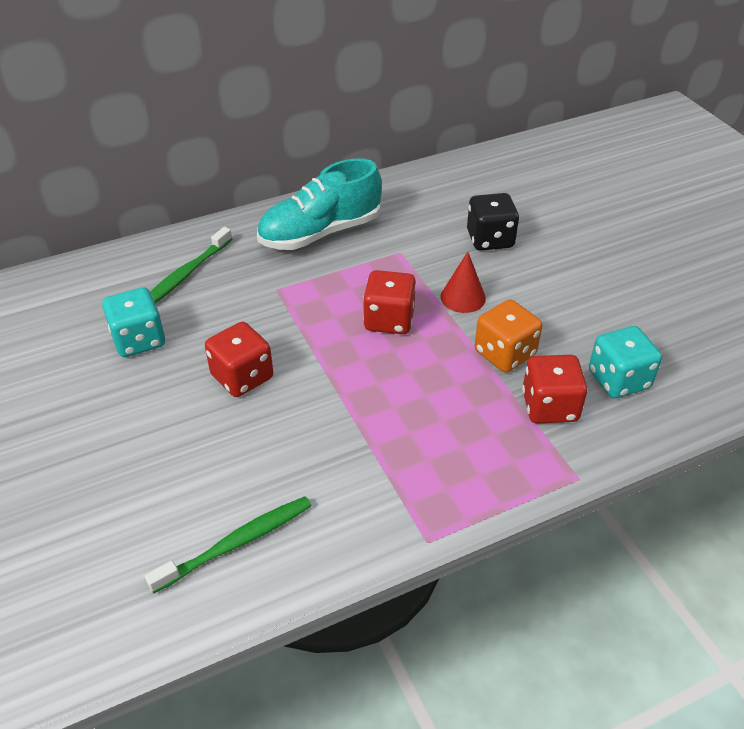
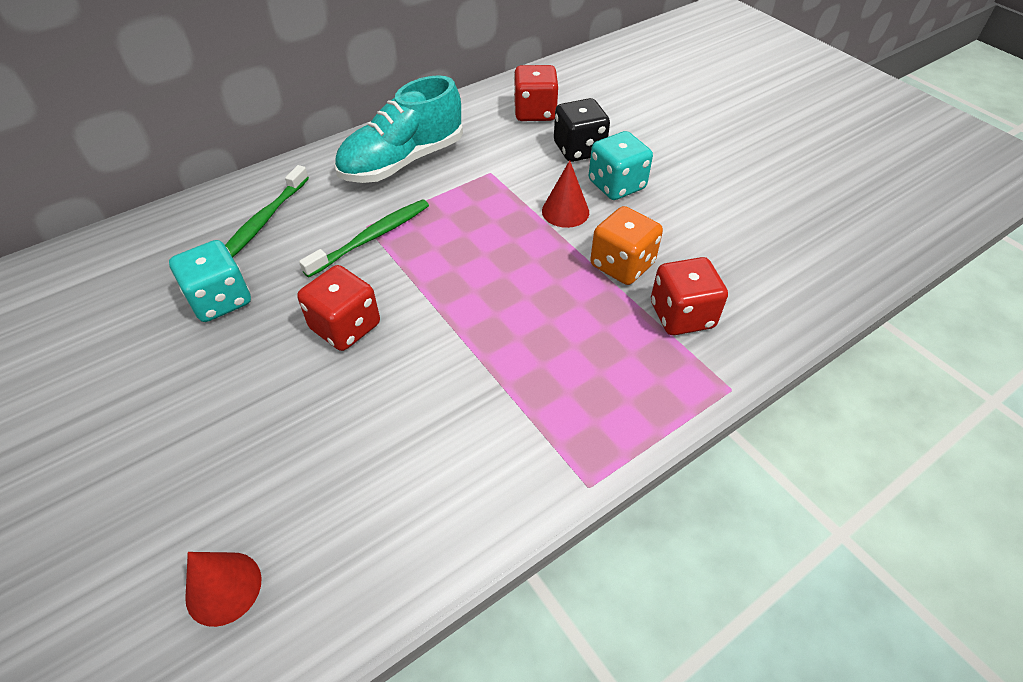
camera: 10 degrees left, 5 degrees up
(109, 573) = (223, 588): none -> red cone
(237, 543) = (373, 524): green toothbrush -> green toothbrush (372, 237)
(389, 320) = (494, 244): red dice -> red dice (535, 112)
(618, 380) = (743, 277): turquoise dice -> turquoise dice (616, 185)

